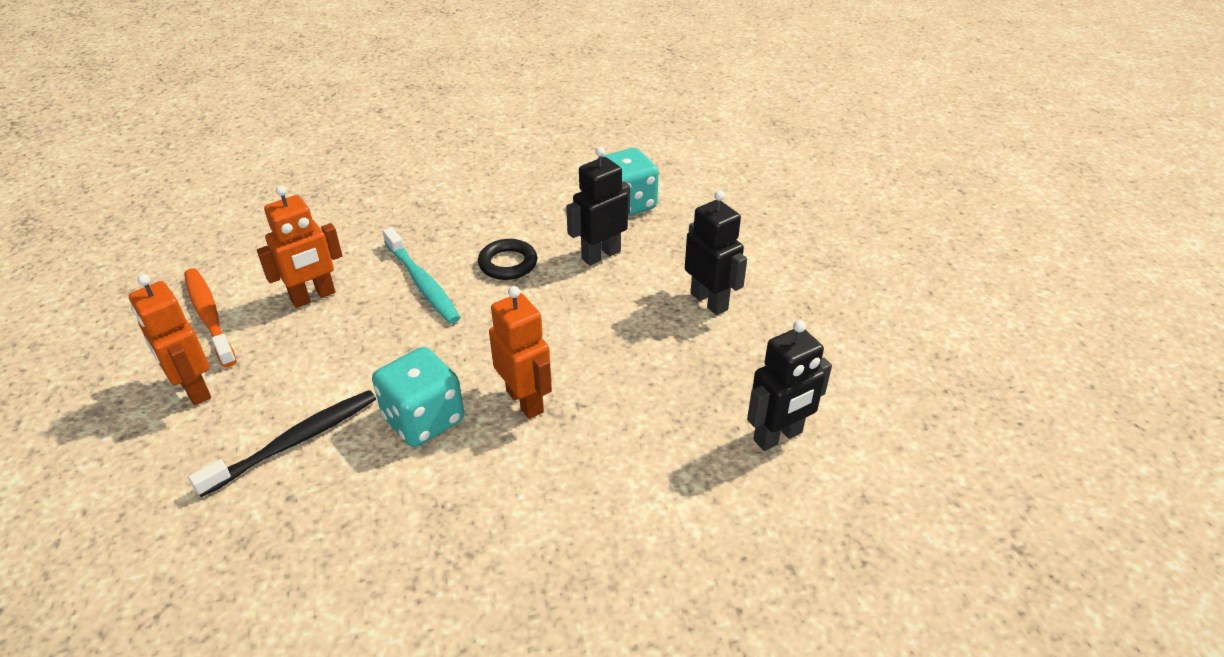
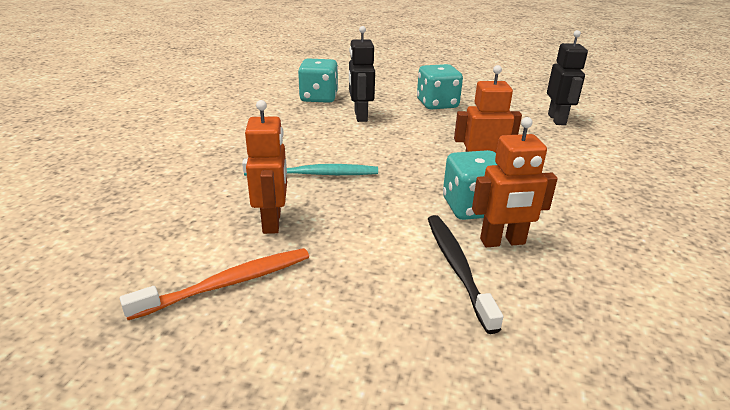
camera: 60 degrees left, 10 degrees down
(194, 389) = (337, 313): orange robot -> orange robot (502, 242)
(209, 316) = (228, 284): orange toothbrush -> orange toothbrush turned 150 degrees clockwise
(508, 264) = (332, 142): black ring -> none
(709, 301) = (437, 104): black robot -> turquoise dice

